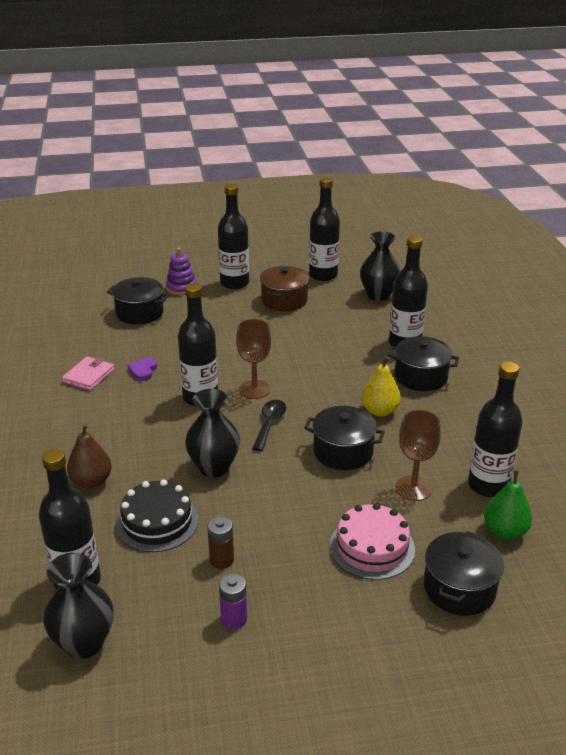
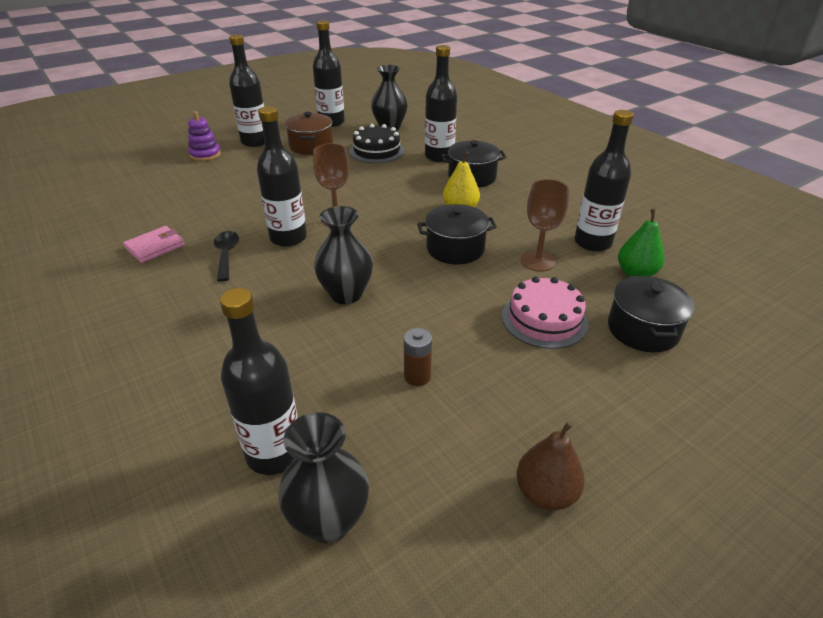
camera: 25 degrees left, 5 degrees up
(89, 376) = (155, 247): pink wallet -> pink wallet turned 45 degrees clockwise
(91, 481) = (223, 344): brown pear -> brown pear (545, 493)
(139, 313) = (175, 182): black pot -> none
(143, 371) = (213, 229): purple heart -> none
(157, 522) = (324, 362): black cake -> black cake (376, 151)
(234, 619) = (473, 430): purple battery -> none
(269, 424) = (372, 243): black spoon -> black spoon (226, 254)

